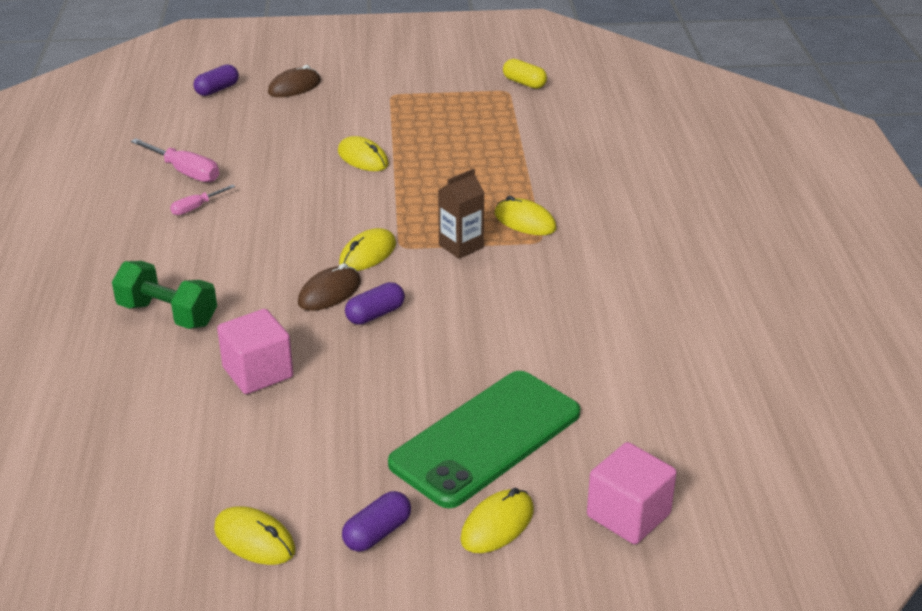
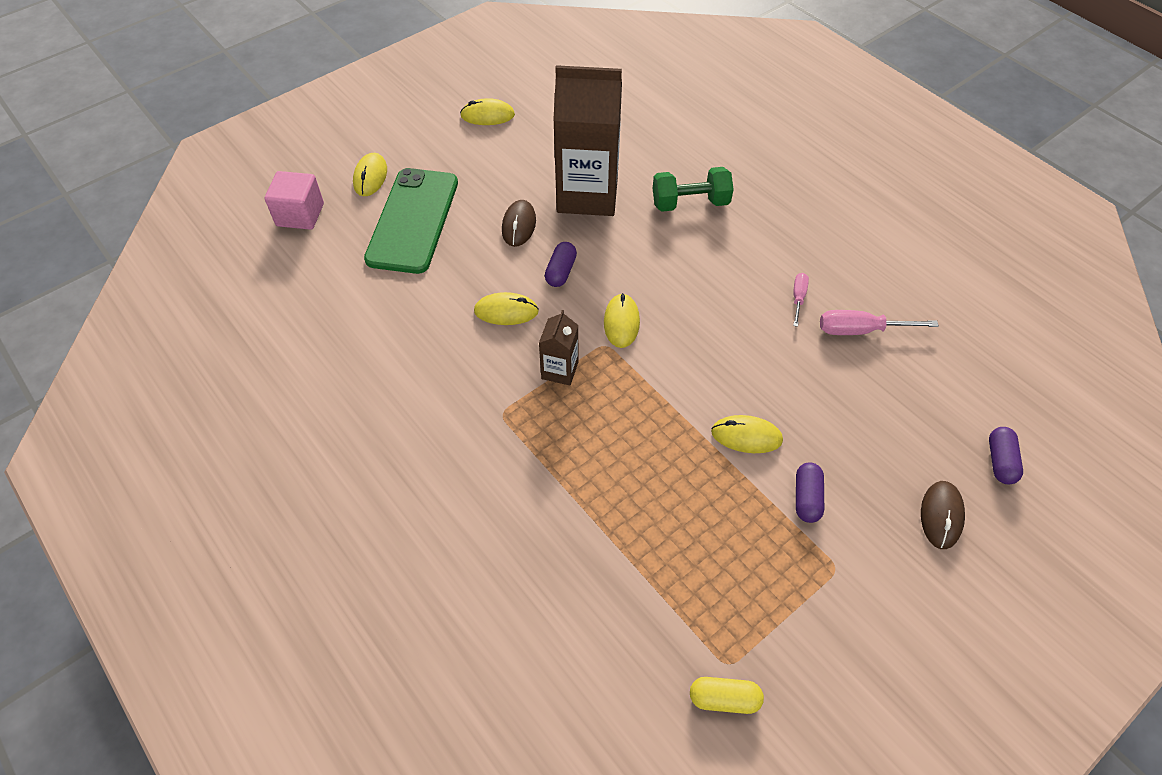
camera: 145 degrees right, 20 degrees up
(258, 372) = (587, 194): pink cube -> brown carton
(329, 292) = (610, 273): brown mouse -> brown mouse (519, 225)
(377, 533) = (430, 145): purple capsule -> purple capsule (806, 498)
(525, 221) = (532, 431): yellow mouse -> yellow mouse (506, 311)

